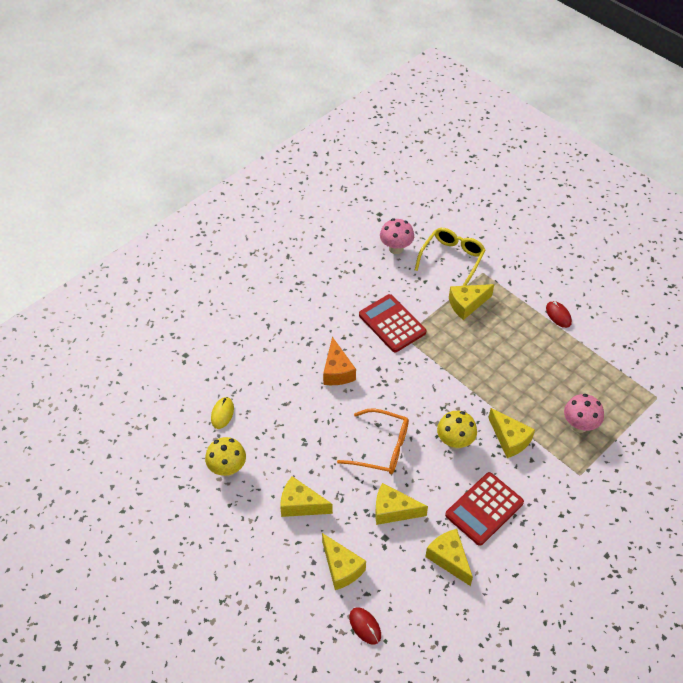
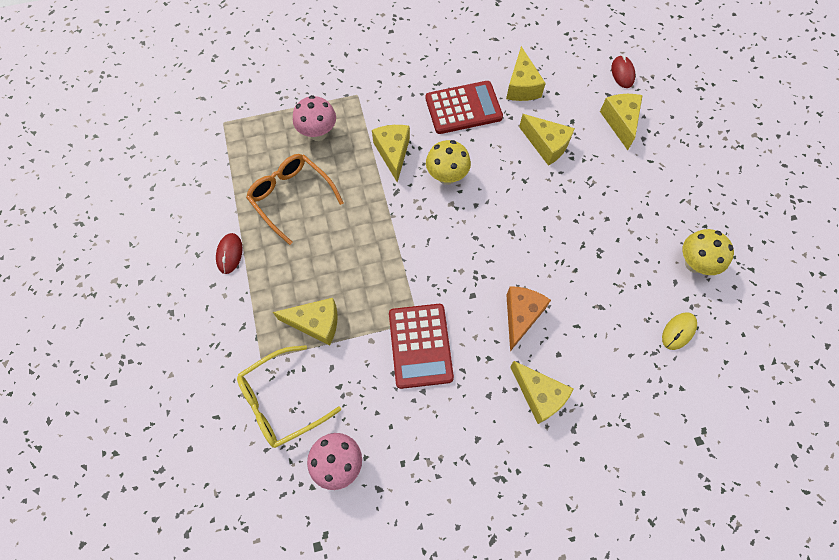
camera: 150 degrees left, 15 degrees up
(301, 505) = (632, 191): yellow cheese -> yellow cheese (539, 395)
(381, 448) = (523, 206): orange glasses -> orange glasses (291, 197)

